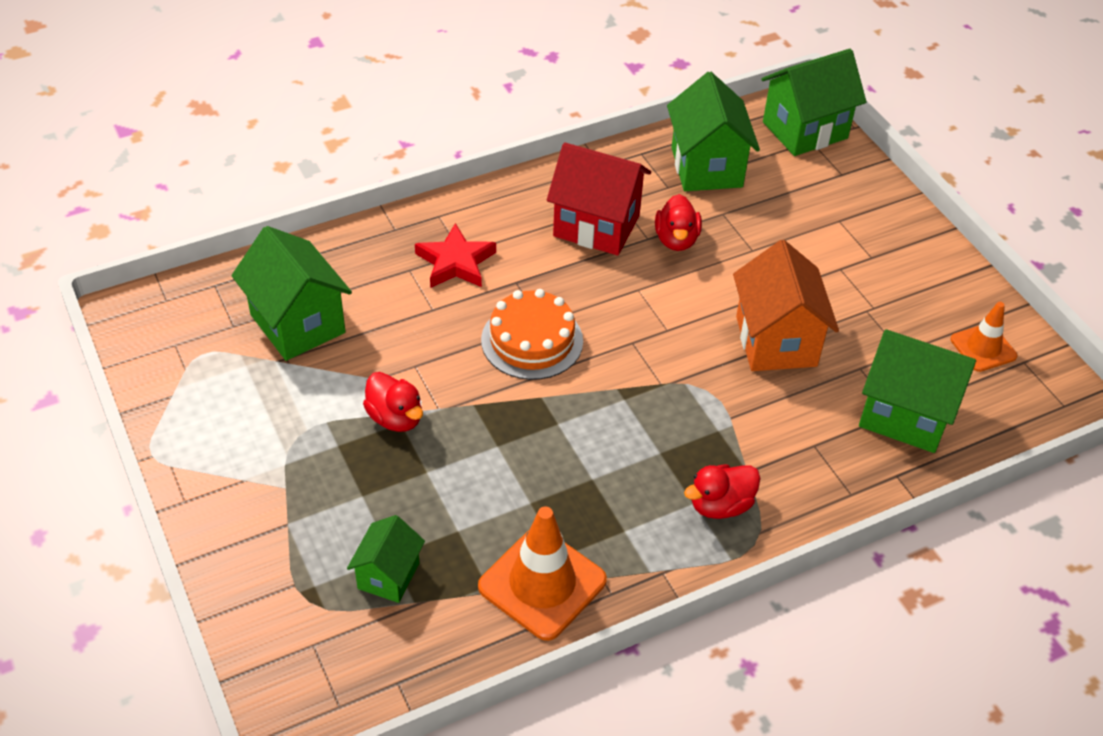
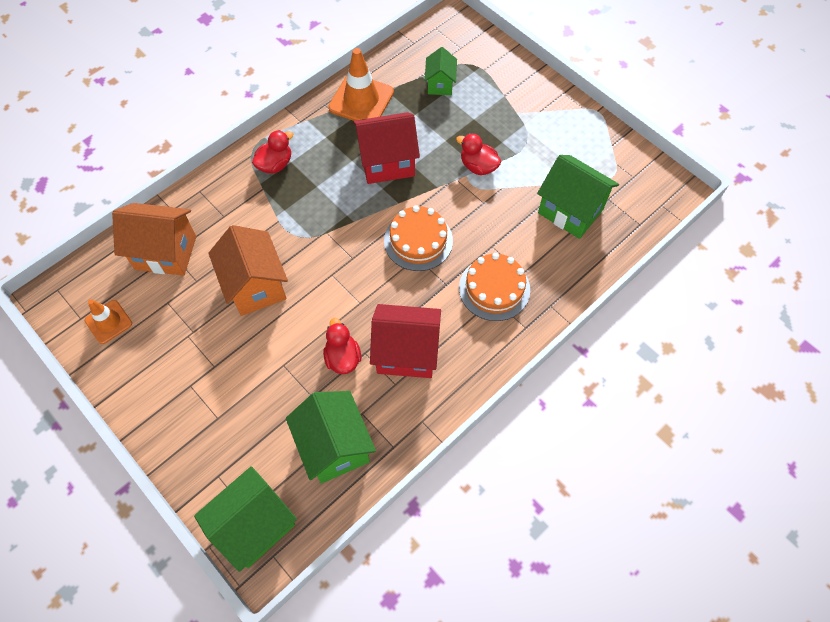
camera: 165 degrees right, 15 degrees up
(455, 262) = (494, 288): red star -> orange cake
(536, 460) = (387, 163): none -> red house
(905, 415) = (166, 252): green house -> orange house

